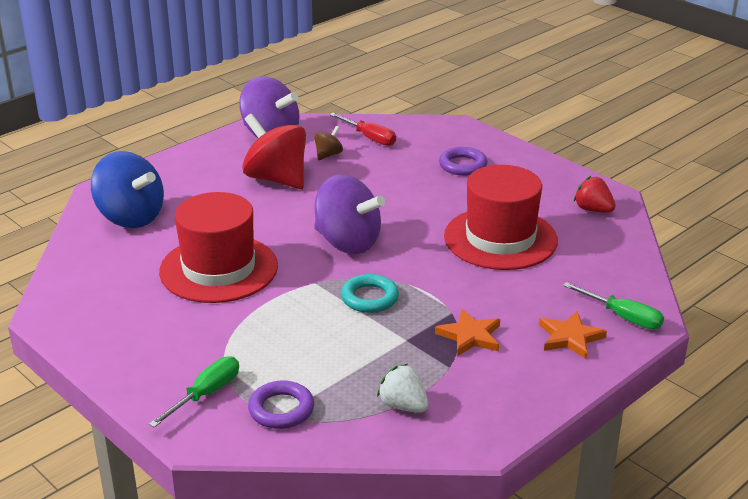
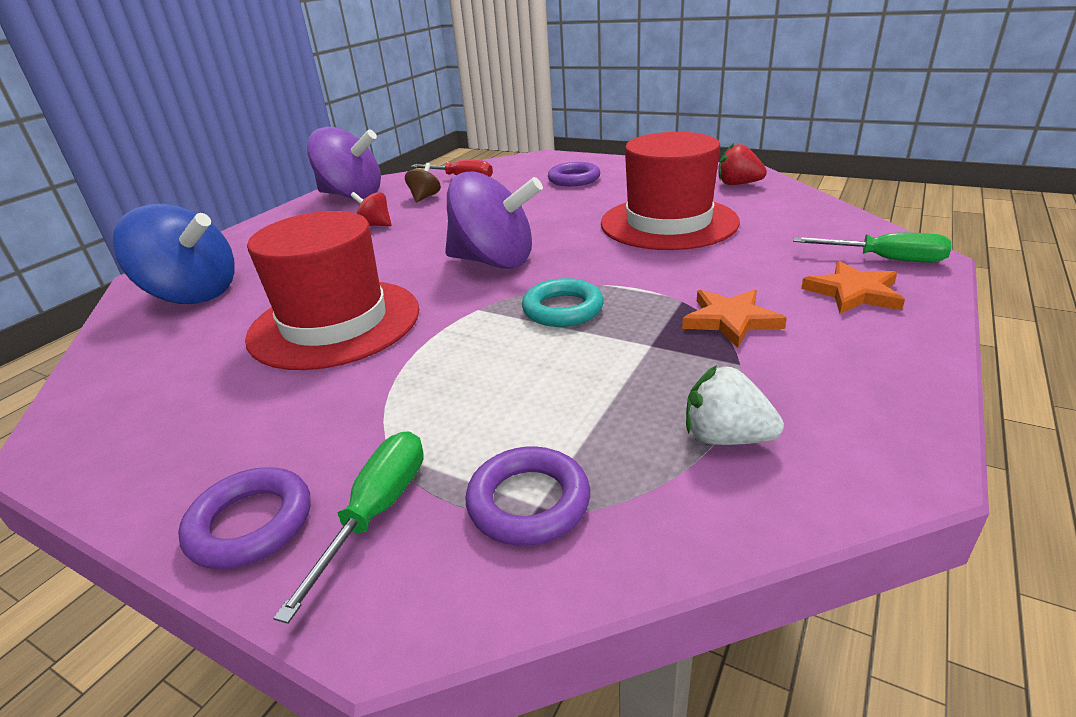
camera: 15 degrees left, 0 degrees up
(144, 383) = (251, 524): none -> purple ring
(276, 179) = (375, 225): red spinning top -> red spinning top, size x0.45

